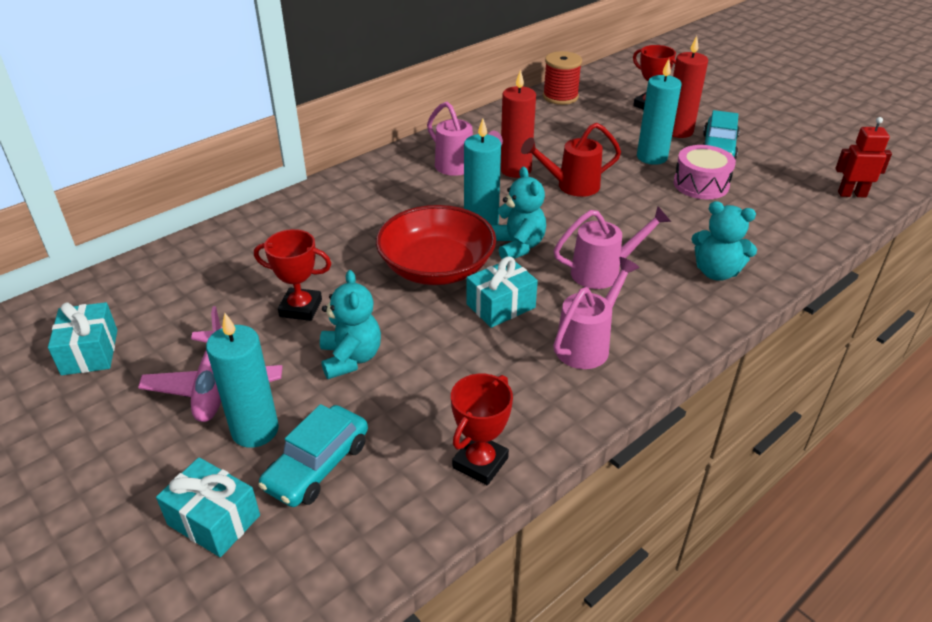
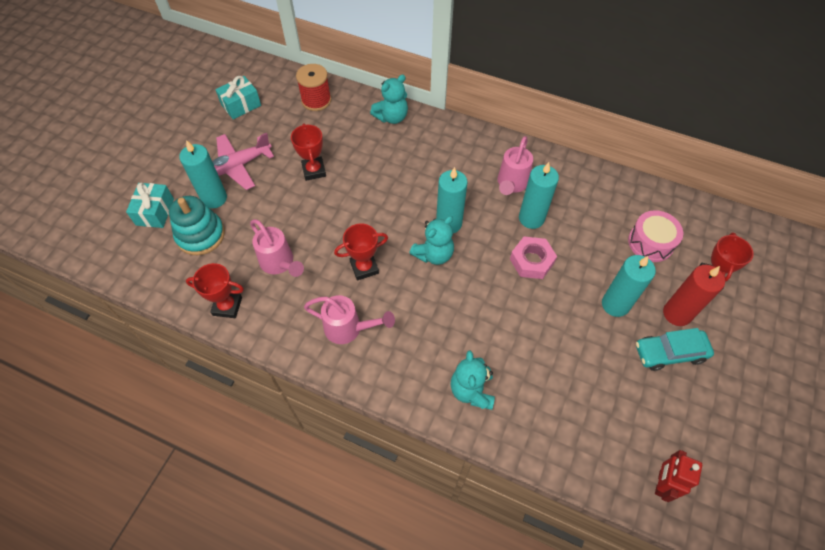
camera: 65 degrees right, 20 degrees up
(317, 465) = (200, 235): turquoise car -> turquoise stacking toy
(351, 358) = (283, 213): turquoise teddy bear -> turquoise teddy bear (391, 117)
(436, 267) = (386, 218): red bowl -> none
(500, 306) = (364, 267): turquoise gift -> red trophy
(515, 170) = (531, 218): red candle -> turquoise candle
(560, 97) = (671, 208): red spool -> red spool (316, 100)
(571, 186) = (531, 261): red watering can -> pink nut
(604, 272) = (432, 315): pink watering can -> pink watering can (280, 264)
(701, 184) = (595, 352): pink drum -> pink drum (650, 243)
(851, 194) = (661, 483): red robot -> red robot turned 135 degrees counterclockwise

